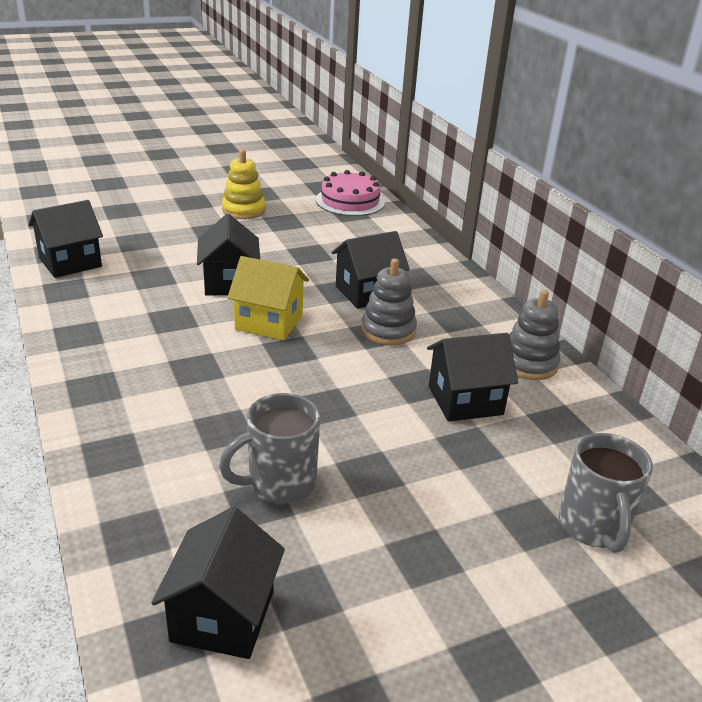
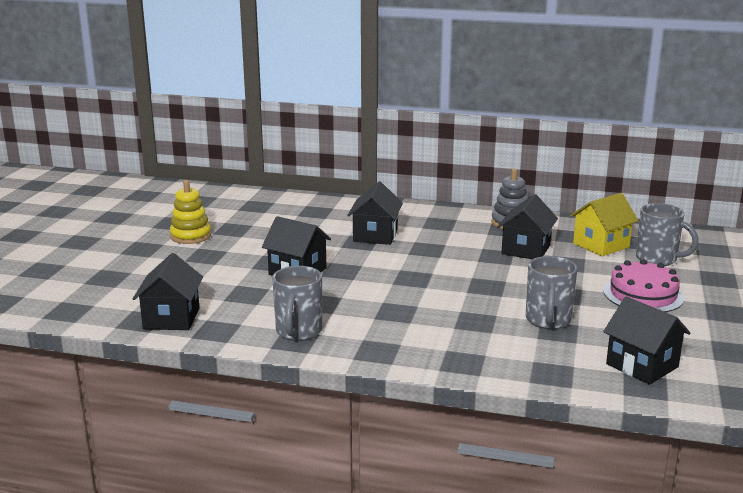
camera: 50 degrees left, 10 degrees down
(98, 330) = (298, 332): none -> grey mug
(269, 322) = (370, 274): yellow house -> yellow house (601, 245)
(350, 201) = (238, 200): pink cake -> pink cake (643, 294)
(388, 330) = (428, 244): grey stacking toy -> none

